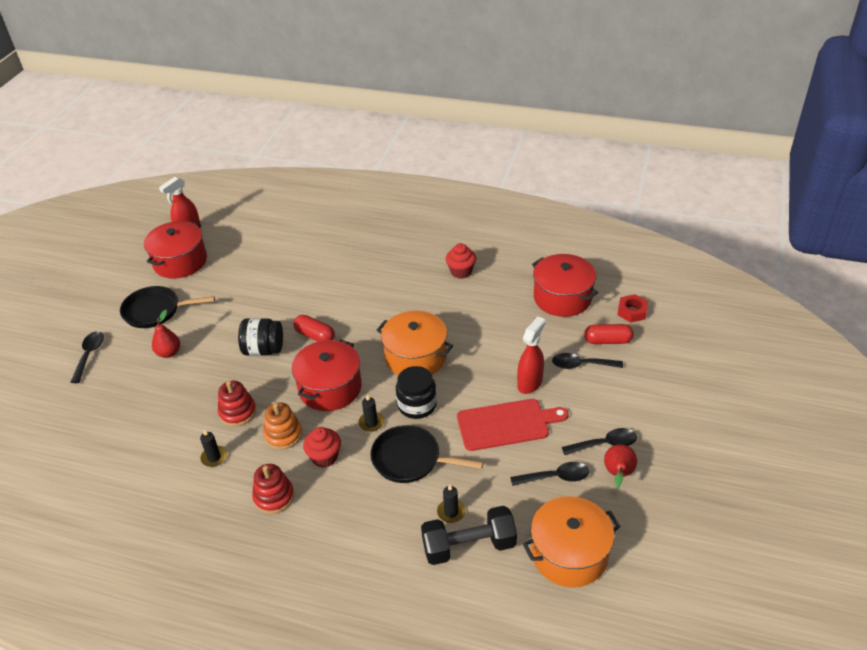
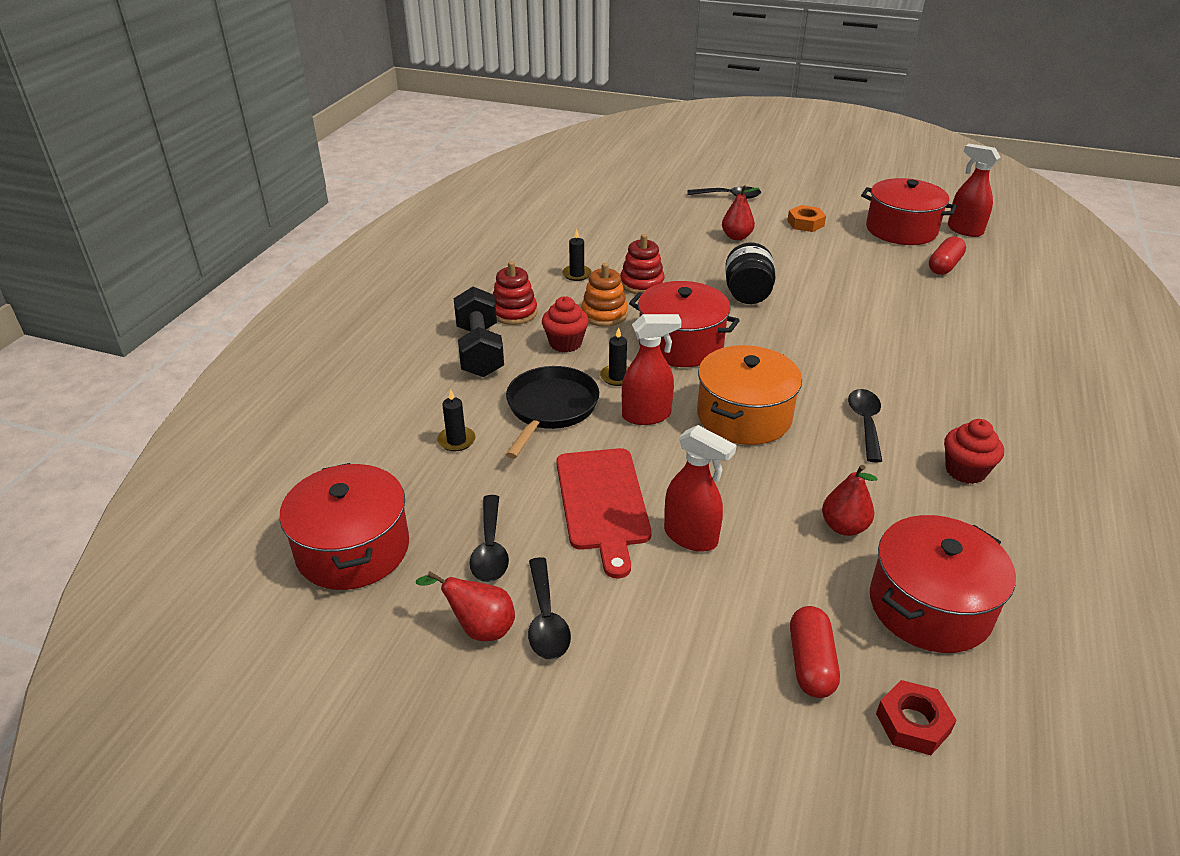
camera: 90 degrees right, 5 degrees down
(155, 311) = (805, 223): black pan -> orange nut
(315, 336) = (778, 330): red capsule -> red capsule (944, 266)
(417, 405) = (647, 416): black jar -> red spray bottle
(469, 546) = (400, 454): black dumbbell -> black dumbbell (480, 350)
(512, 321) = (844, 527): none -> red pear
(569, 554) = (353, 549): orange pot -> red pot
(581, 365) = (739, 612): black spoon -> black spoon (865, 423)

